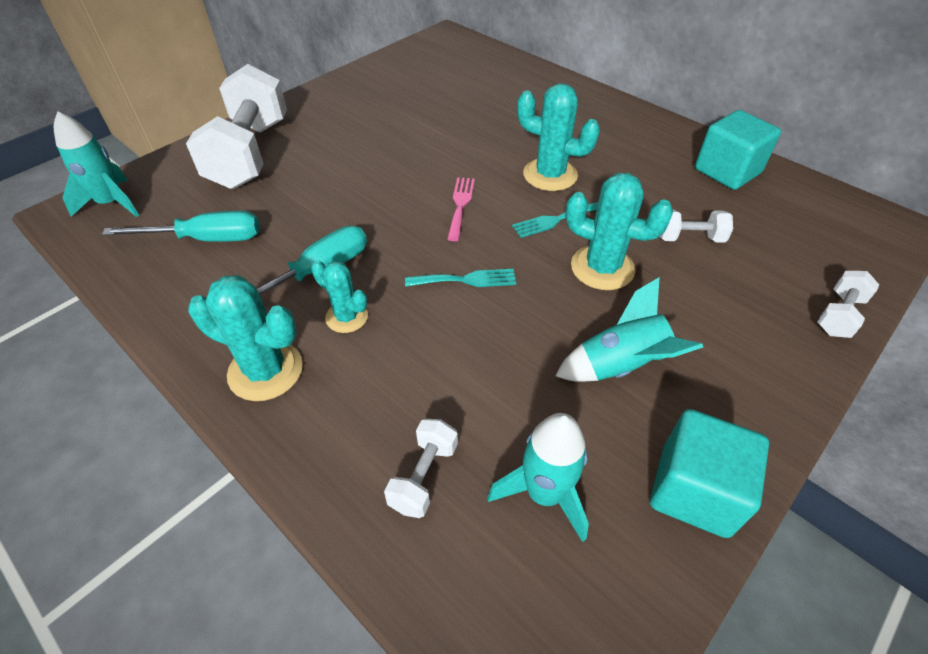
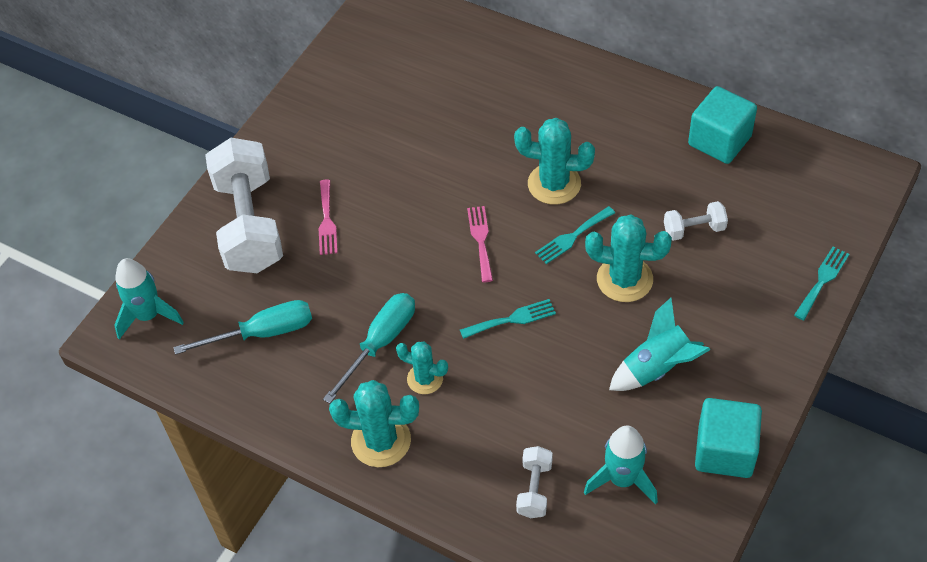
camera: 10 degrees left, 5 degrees up
(320, 164) = (327, 221): none -> pink fork
(839, 315) = (822, 280): white dumbbell -> turquoise fork

